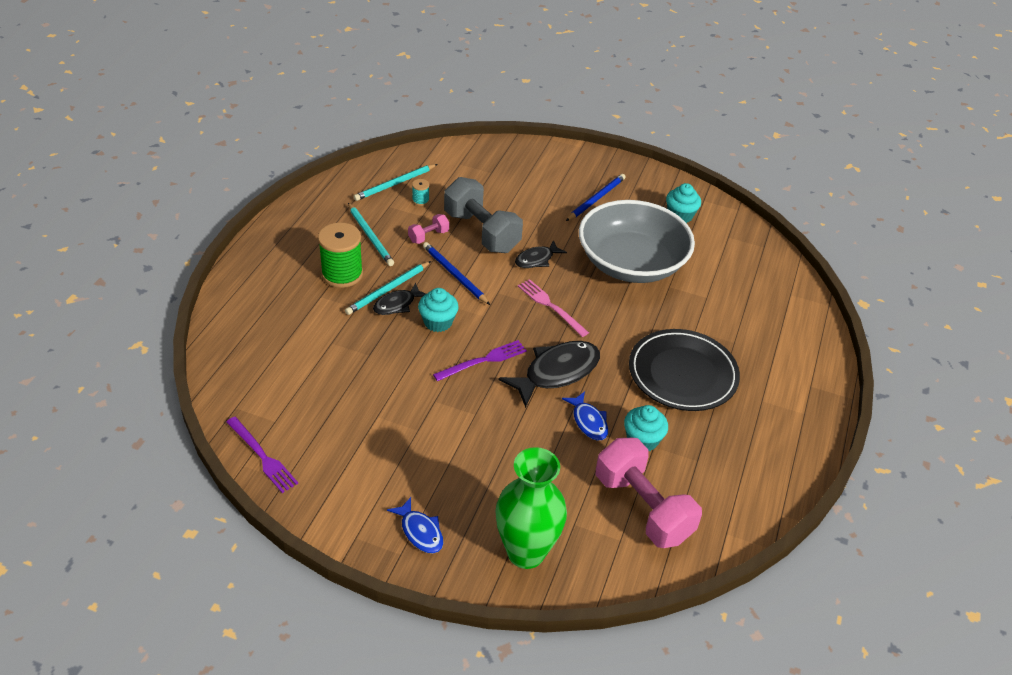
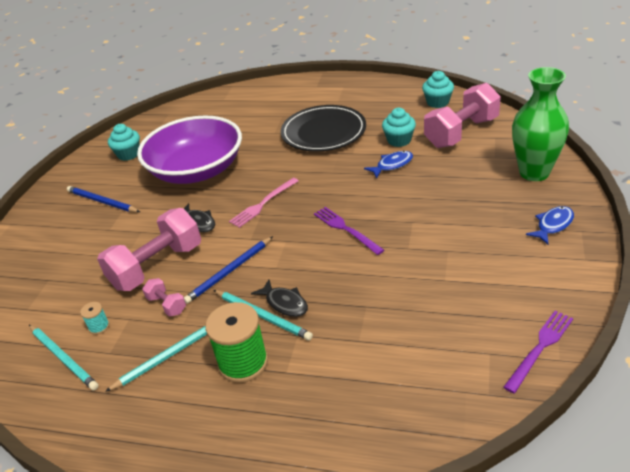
camera: 90 degrees left, 5 degrees down
(438, 322) = (303, 268): turquoise cupcake -> turquoise cupcake (437, 102)
(481, 232) = (157, 266): grey dumbbell -> pink dumbbell
(557, 372) = (345, 188): black fish -> none
(631, 263) = (197, 170): grey bowl -> purple bowl

